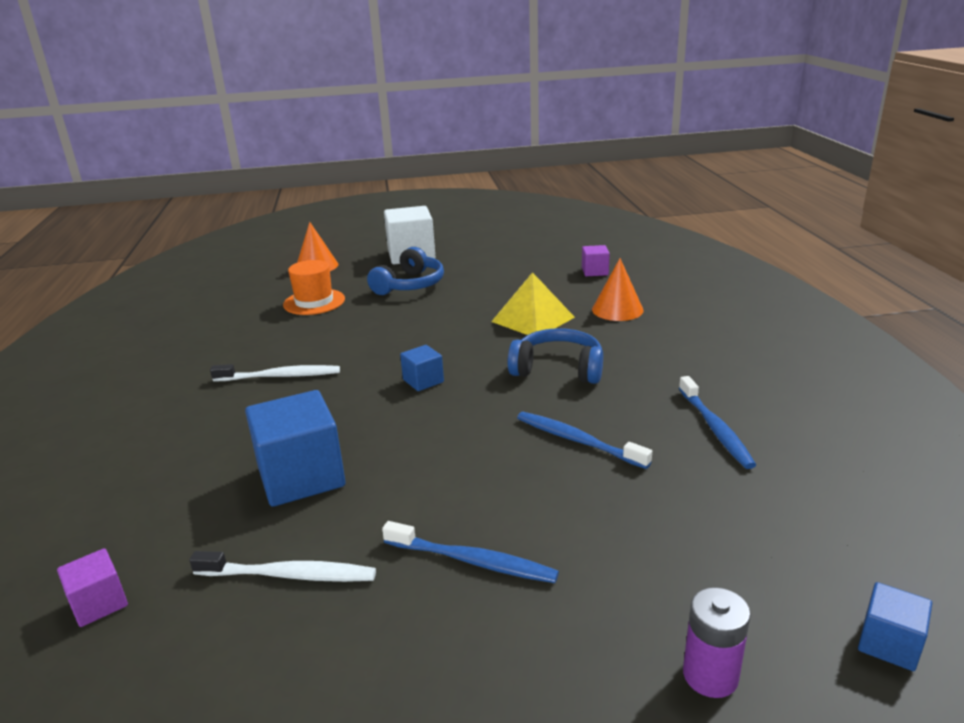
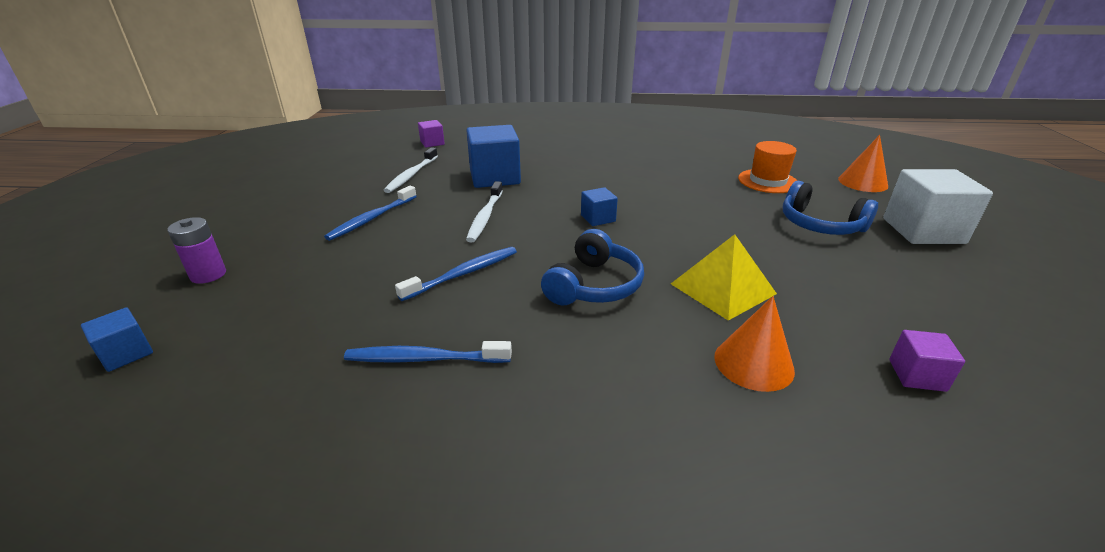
camera: 100 degrees right, 5 degrees up
(279, 376) = (626, 170): white toothbrush -> white toothbrush (485, 217)

